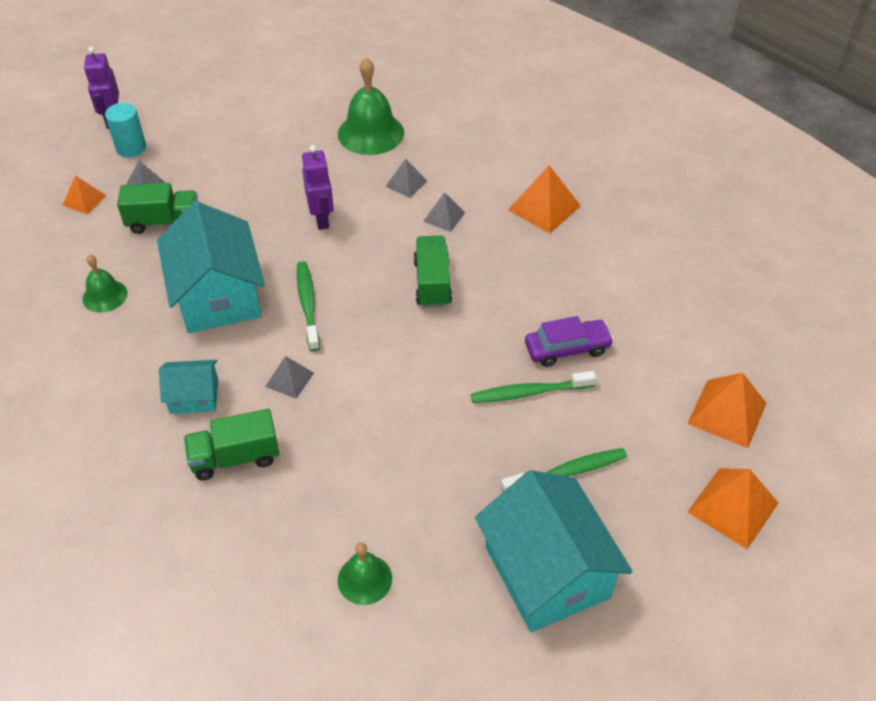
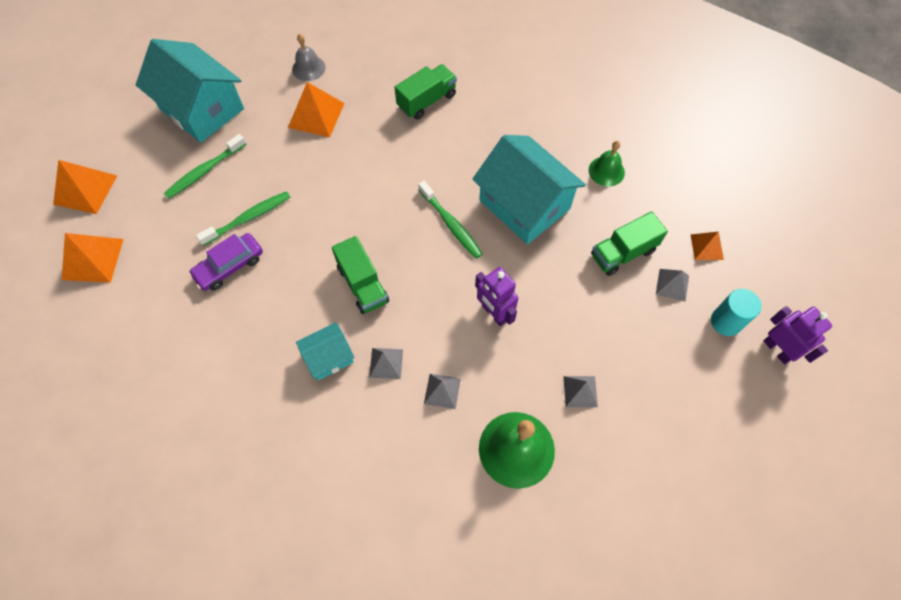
camera: 155 degrees right, 15 degrees up
(194, 396) = (482, 126): turquoise house -> turquoise house (329, 357)
(289, 379) = (426, 162): grey pyramid -> grey pyramid (580, 391)
(364, 579) = (308, 68): green bell -> grey bell
(544, 208) = (295, 417): orange pyramid -> orange pyramid (316, 115)

